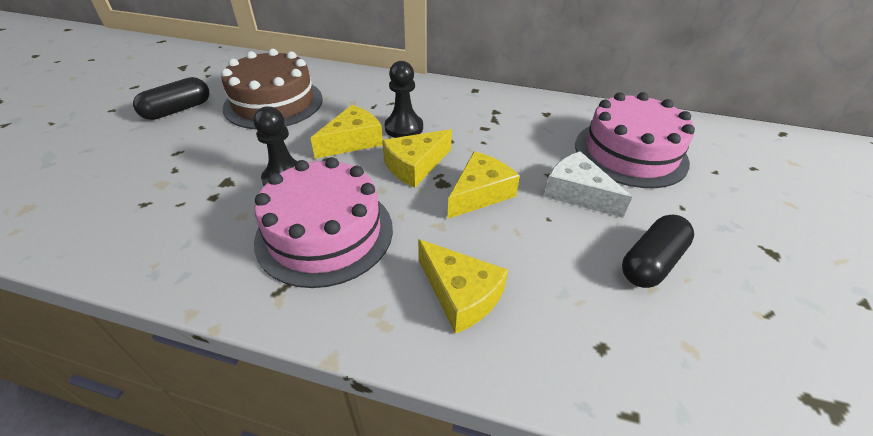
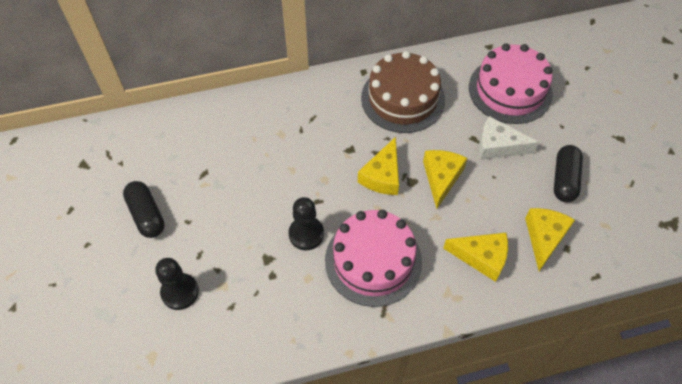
camera: 30 degrees left, 15 degrees up
(178, 110) = (146, 215): black capsule -> black capsule turned 45 degrees counterclockwise
(273, 103) = (218, 166): brown cake -> brown cake (403, 99)
(353, 141) = (319, 175): yellow cheese -> yellow cheese (544, 237)
(404, 128) = (344, 142): black pawn -> black pawn (180, 292)

